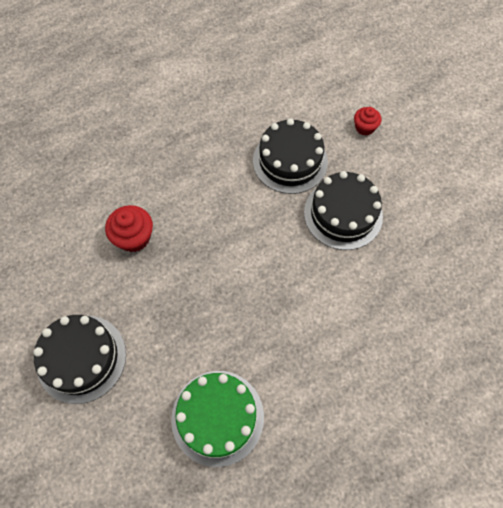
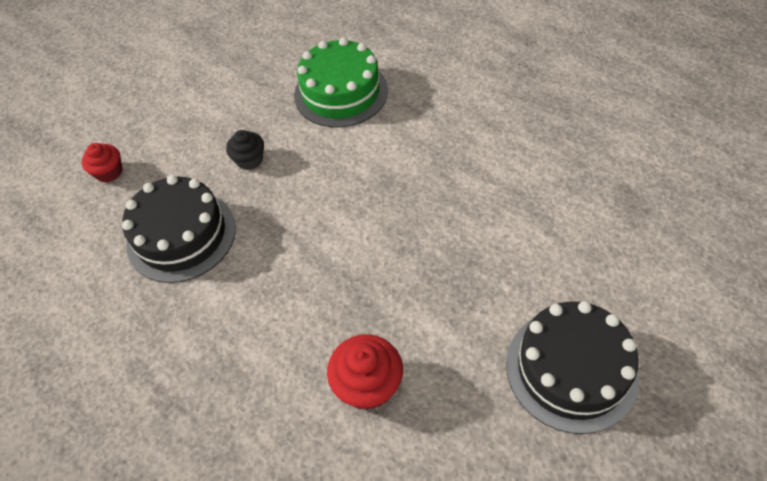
camera: 105 degrees left, 10 degrees down
(217, 417) = (549, 197): green cake -> green cake (341, 92)
(343, 214) = (249, 160): black cake -> black cupcake

